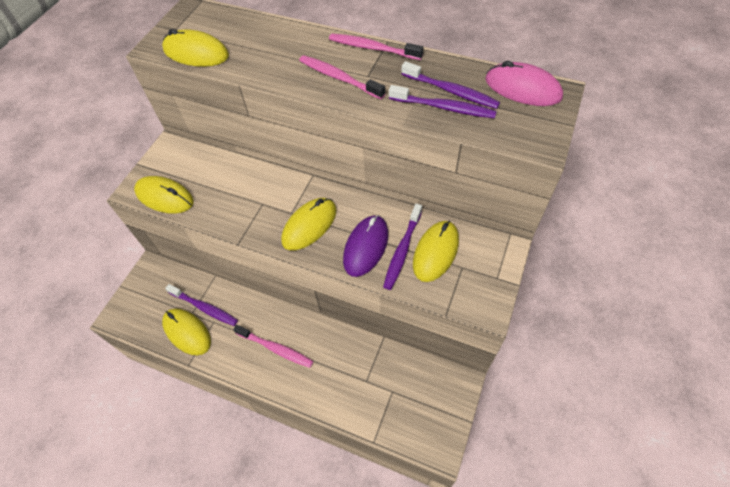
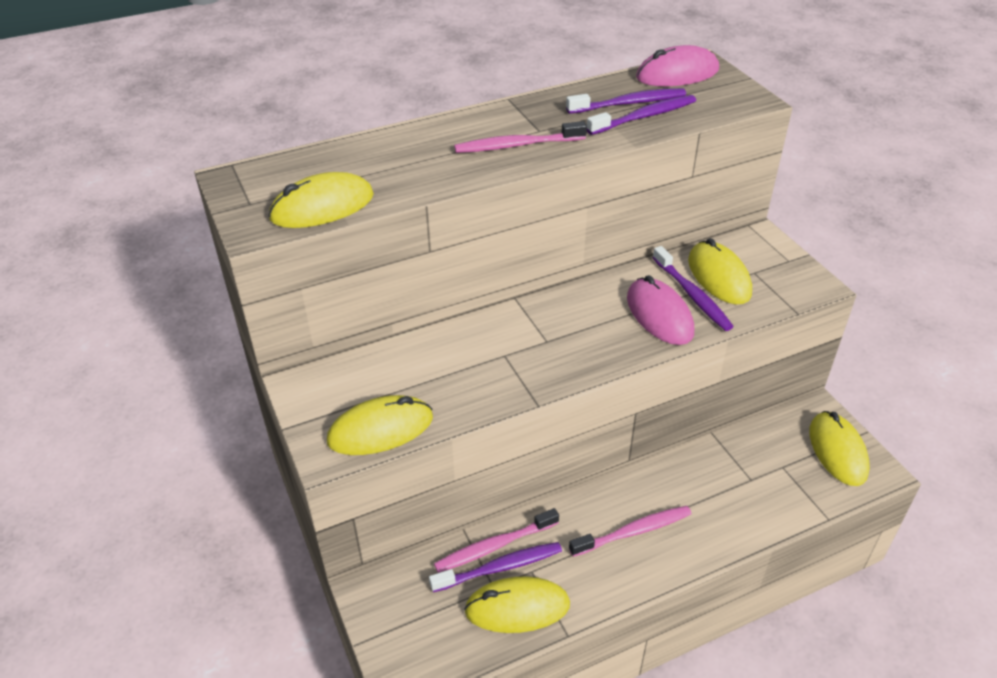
camera: 50 degrees left, 15 degrees down
(309, 225) = (582, 337): yellow mouse -> yellow mouse (837, 451)
(366, 247) = (659, 315): purple mouse -> pink mouse
(372, 48) = (505, 109): pink toothbrush -> pink toothbrush (494, 546)

